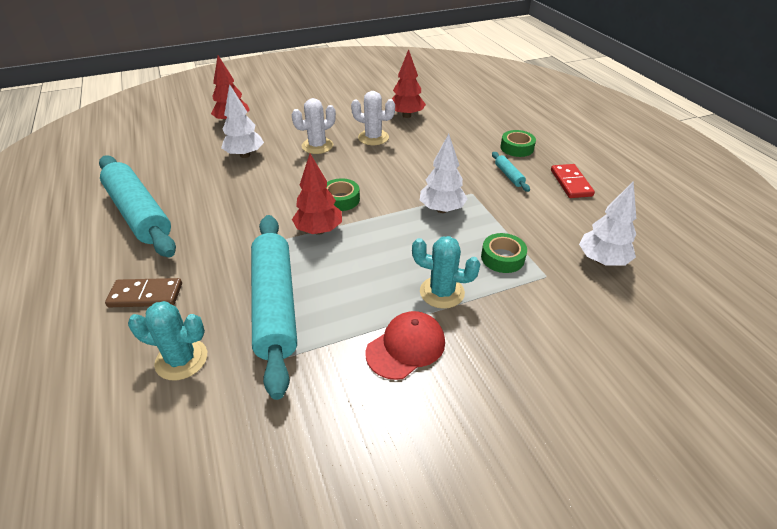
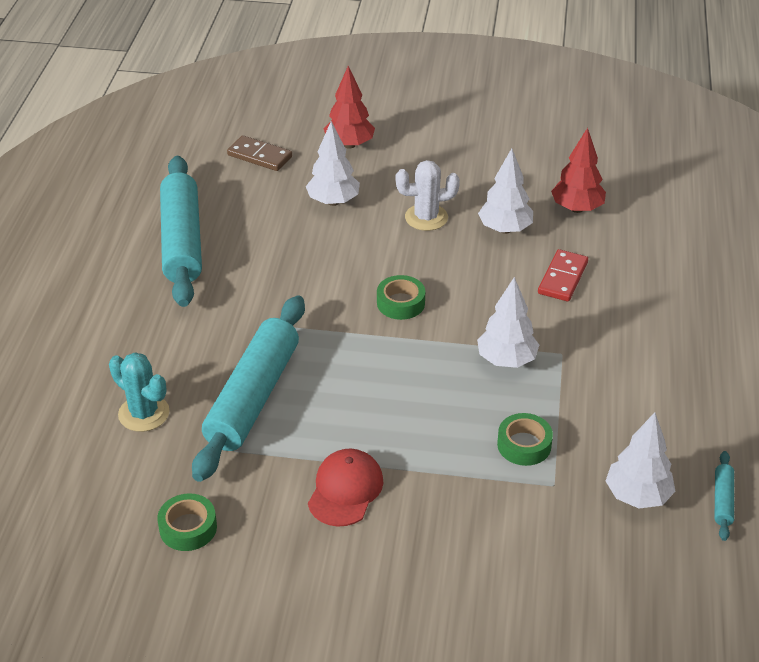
camera: 30 degrees right, 0 degrees up
(146, 295) = (145, 337): brown domino -> brown domino (260, 156)
(319, 230) = (350, 332): red tree -> none
(373, 138) = (505, 229): white cactus -> white tree
(406, 347) = (345, 490): red cap -> red cap turned 60 degrees counterclockwise
(442, 292) = (424, 453): turquoise cactus -> none
(509, 175) = (632, 347): turquoise rolling pin -> turquoise rolling pin (722, 500)
(517, 148) = (683, 312): green tape -> green tape (188, 528)
(571, 183) = (704, 389): red domino -> red domino (563, 278)

